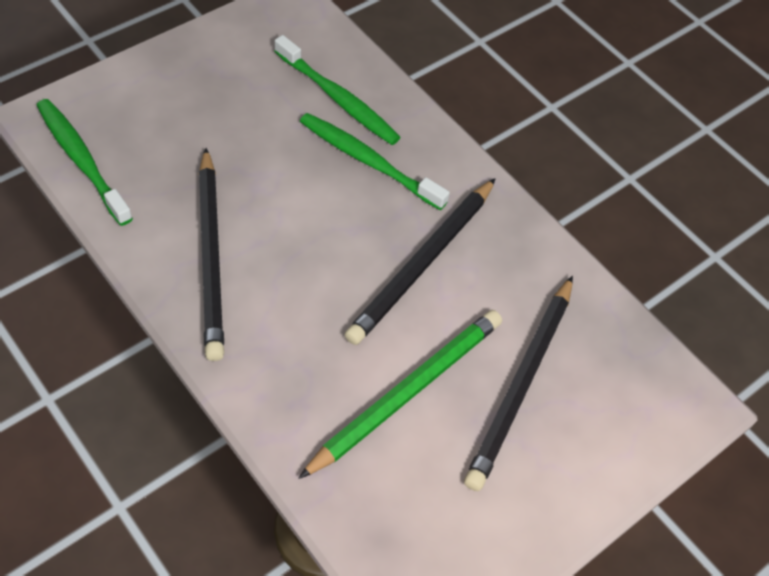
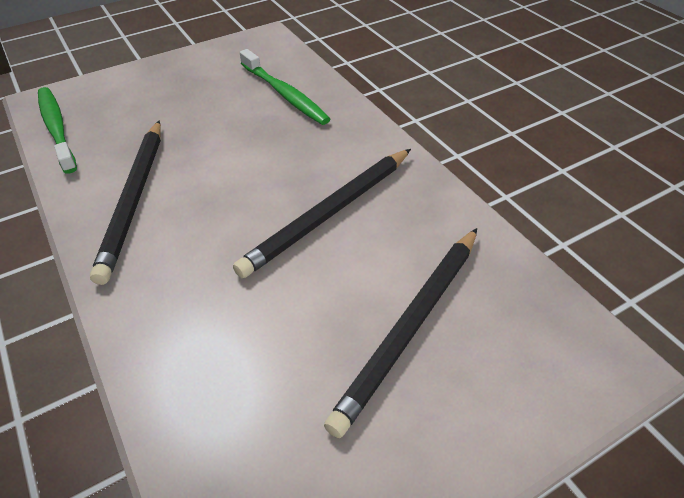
camera: 15 degrees right, 10 degrees down
(368, 161) = (298, 136): green toothbrush -> none
(407, 393) = (284, 327): green pencil -> none

